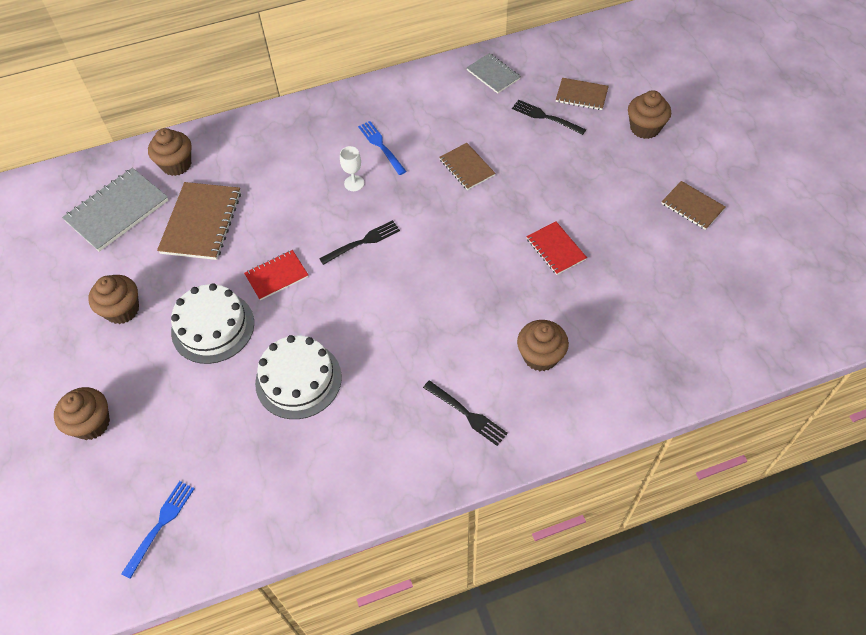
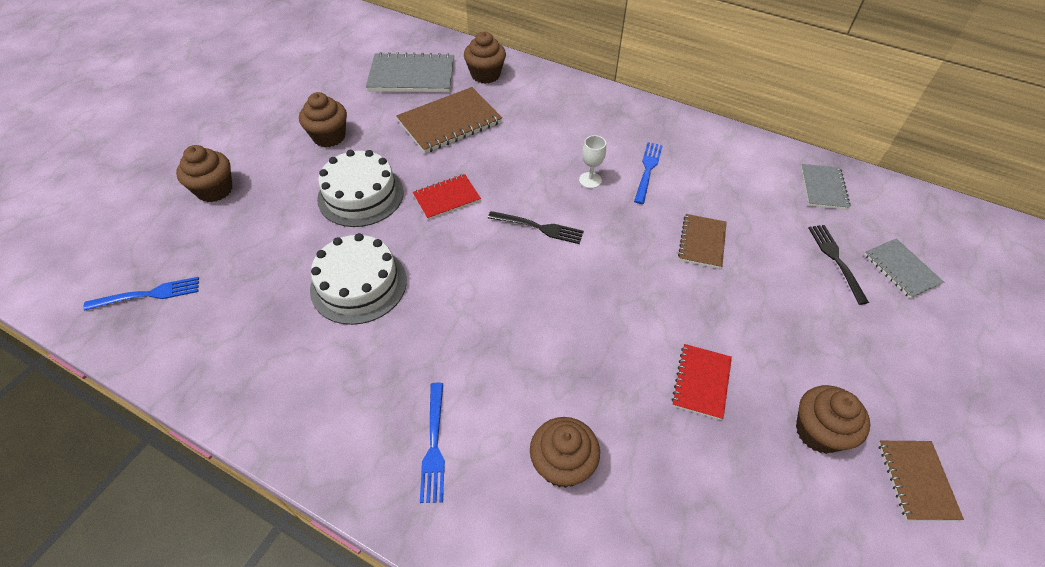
camera: 45 degrees right, 5 degrees down
(276, 276) = (447, 198): red notebook -> red notebook turned 45 degrees counterclockwise
(467, 414) = (434, 445): black fork -> blue fork
(581, 95) = (901, 269): brown notebook -> grey notebook
(645, 128) = (945, 354): brown cupcake -> brown cupcake (818, 432)

